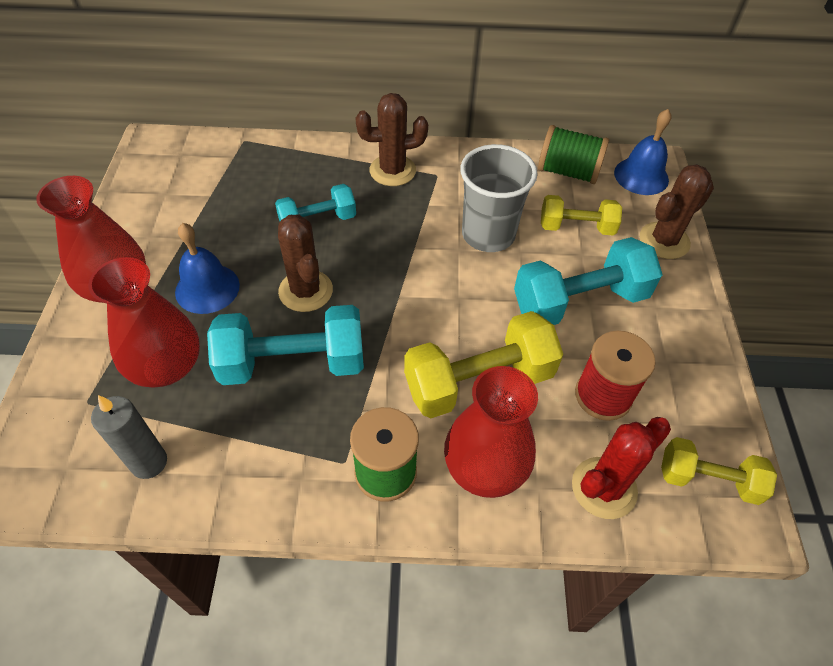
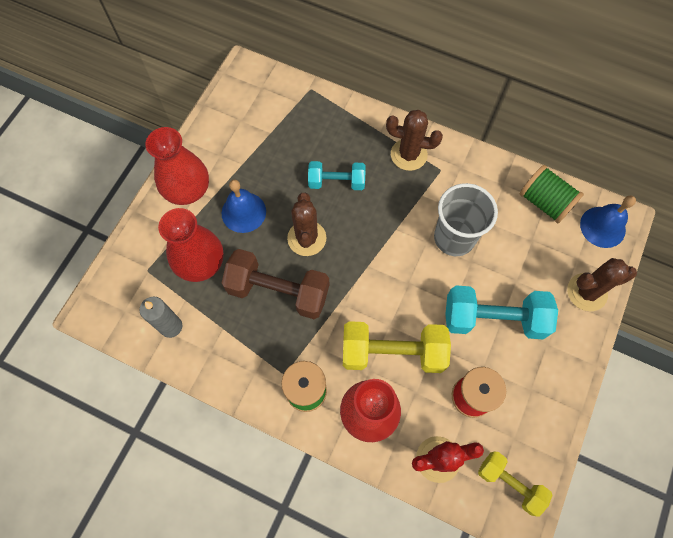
camera: 25 degrees right, 15 degrees up
(293, 363) = (278, 291): turquoise dumbbell -> brown dumbbell
(576, 227) = (524, 255): yellow dumbbell -> none

